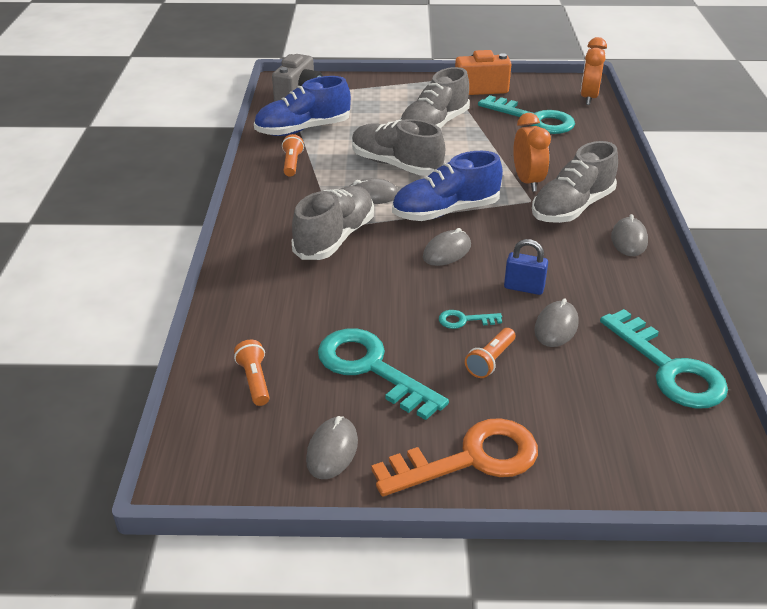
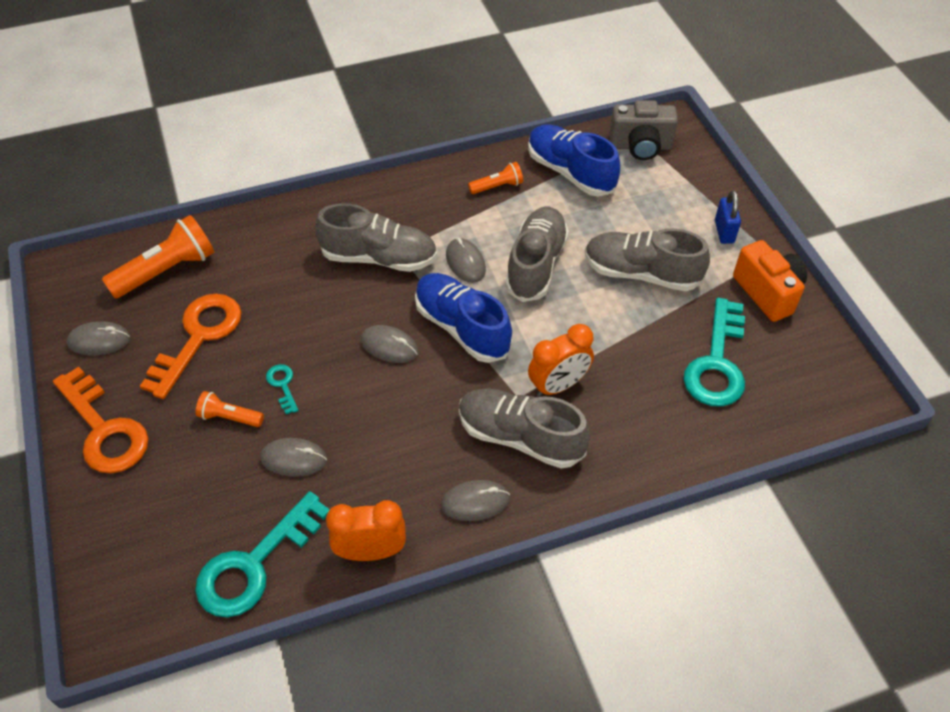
camera: 70 degrees right, 15 degrees up
(255, 381) = (167, 271): orange flashlight -> orange flashlight, size x1.86
(371, 368) = (199, 337): turquoise key -> orange key
(524, 288) = (349, 421): blue padlock -> blue padlock (724, 232)
(588, 98) = (818, 411): orange clock -> orange clock (371, 551)

